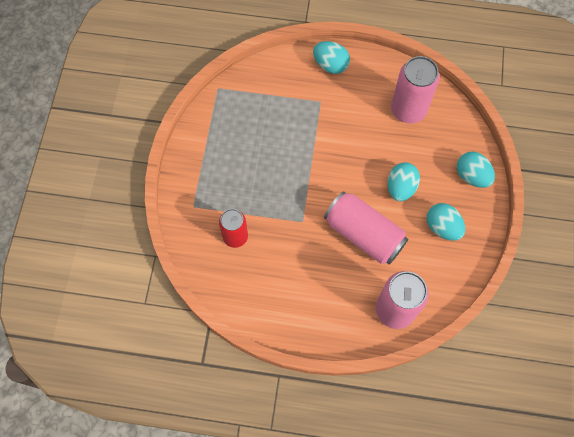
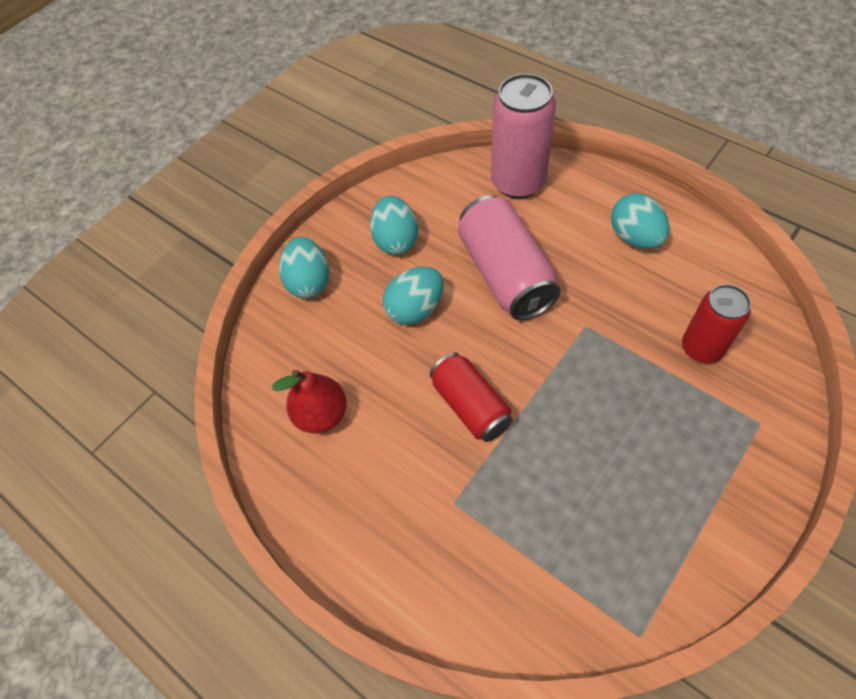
camera: 145 degrees left, 10 degrees down
(330, 65) = (393, 567): turquoise egg -> turquoise egg (635, 237)
(338, 148) = (470, 406): none -> red can
(408, 110) = (321, 415): pink can -> red pear

